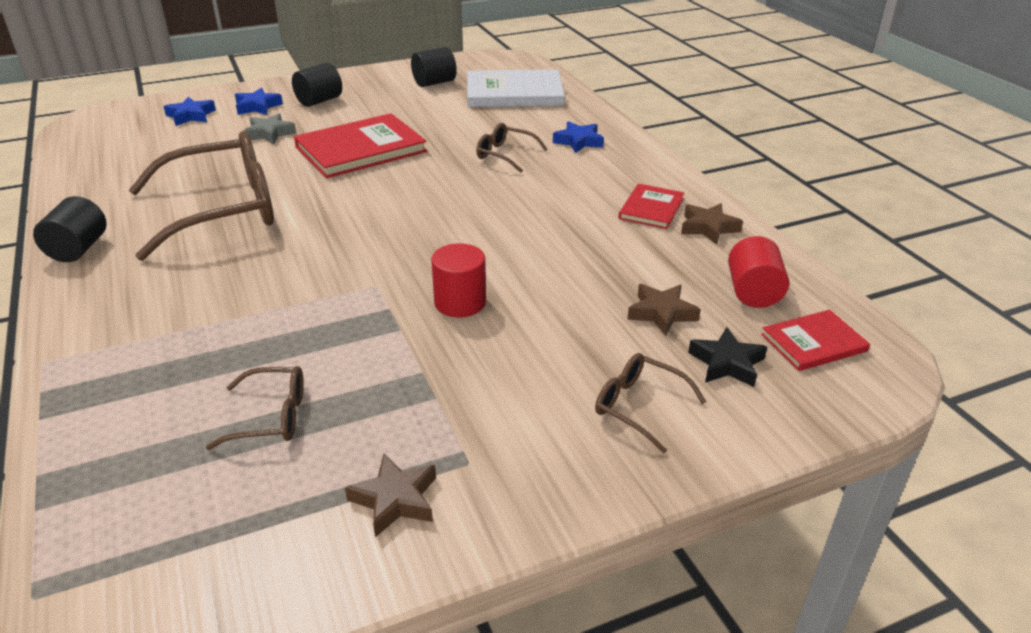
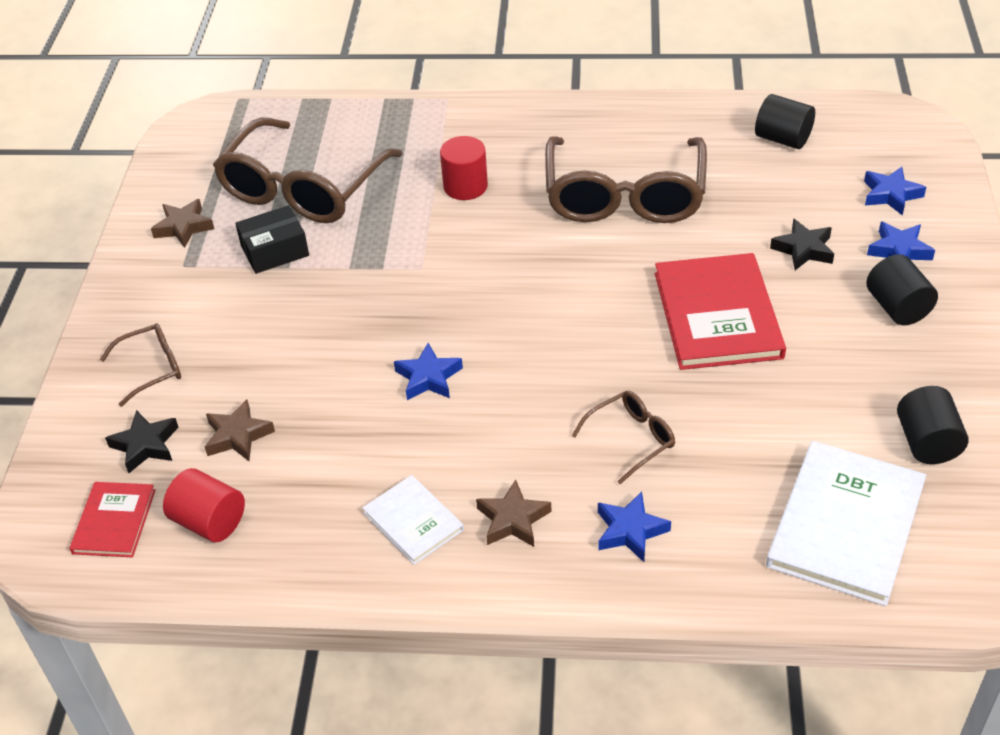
camera: 120 degrees right, 10 degrees up
(78, 249) = (602, 113): black cylinder -> black cylinder (782, 139)
(269, 134) = (803, 249): grey star -> black star
(272, 417) = (303, 189): brown glasses -> brown glasses, size x2.20
(400, 393) = (275, 251): none -> black box
(460, 302) = (357, 311): red cylinder -> red cylinder (465, 186)
(513, 241) = (428, 377): none -> blue star
(651, 208) = (413, 521): red book -> white book
(708, 228) = (339, 553): brown star -> brown star (513, 519)

